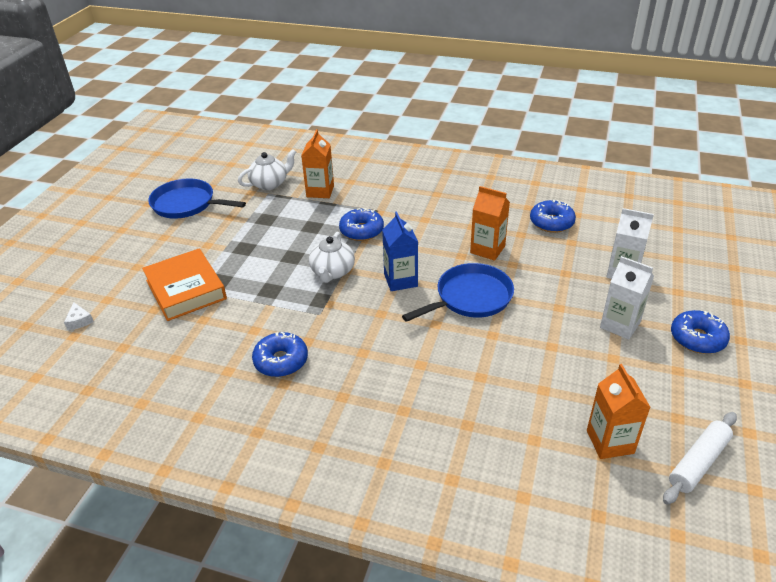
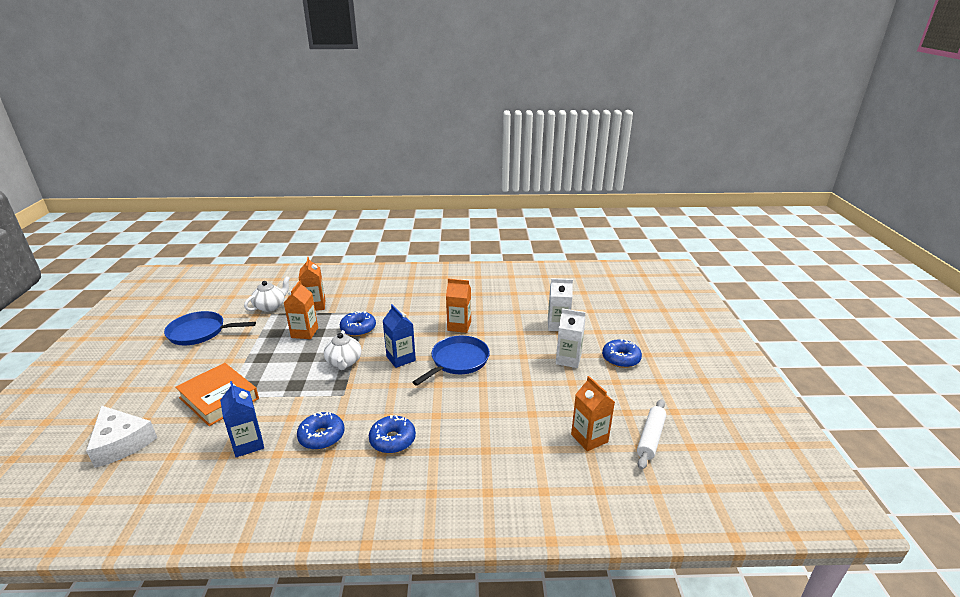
camera: 20 degrees left, 10 degrees down
(79, 321) = (121, 443): white cheese -> white cheese, size x2.42
(201, 352) = (248, 444): none -> blue carton
(298, 225) = (304, 333): none -> orange carton
(551, 222) = (498, 301): blue donut -> blue donut (392, 440)

